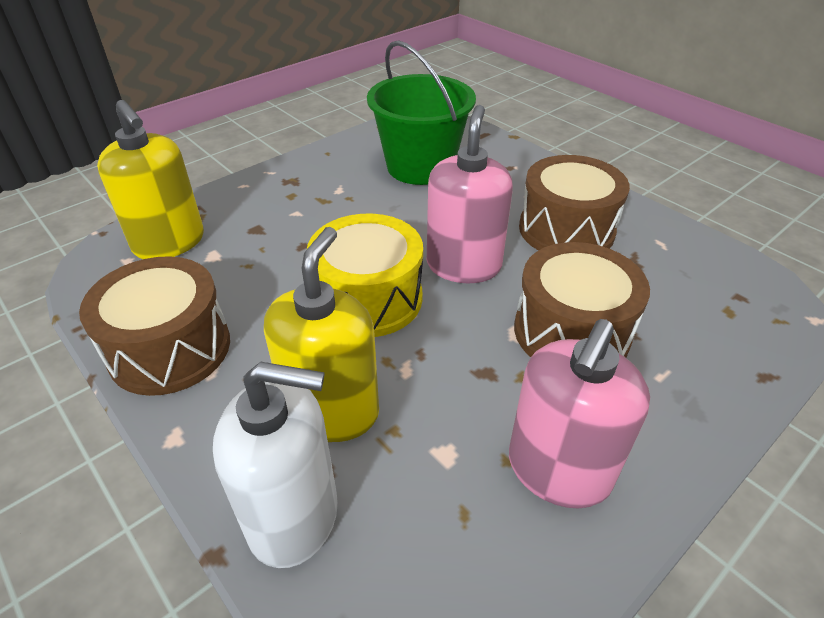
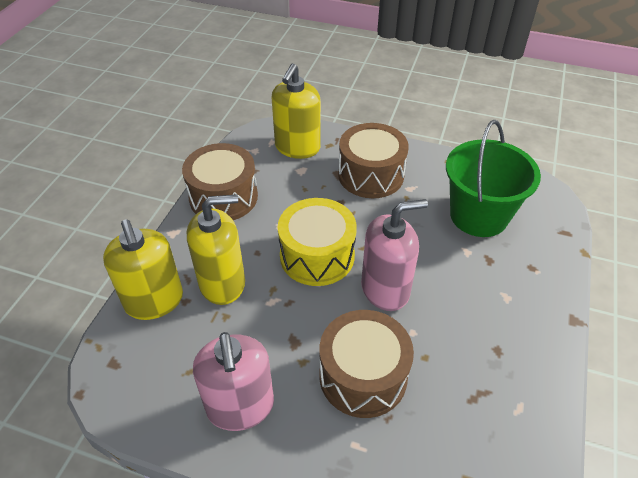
camera: 60 degrees right, 5 degrees up
(294, 516) = (154, 301): white soap dispenser -> yellow soap dispenser
(558, 470) = (240, 406): pink soap dispenser -> pink soap dispenser turned 105 degrees counterclockwise
(566, 229) = (479, 335): brown drum -> brown drum (371, 175)

